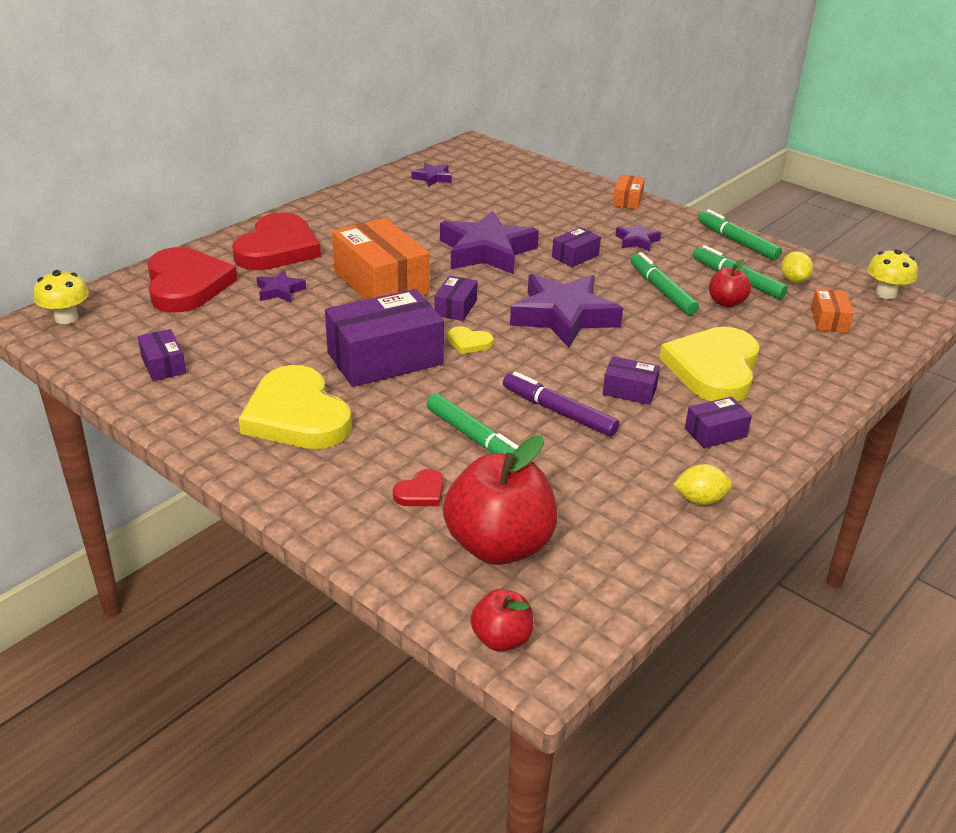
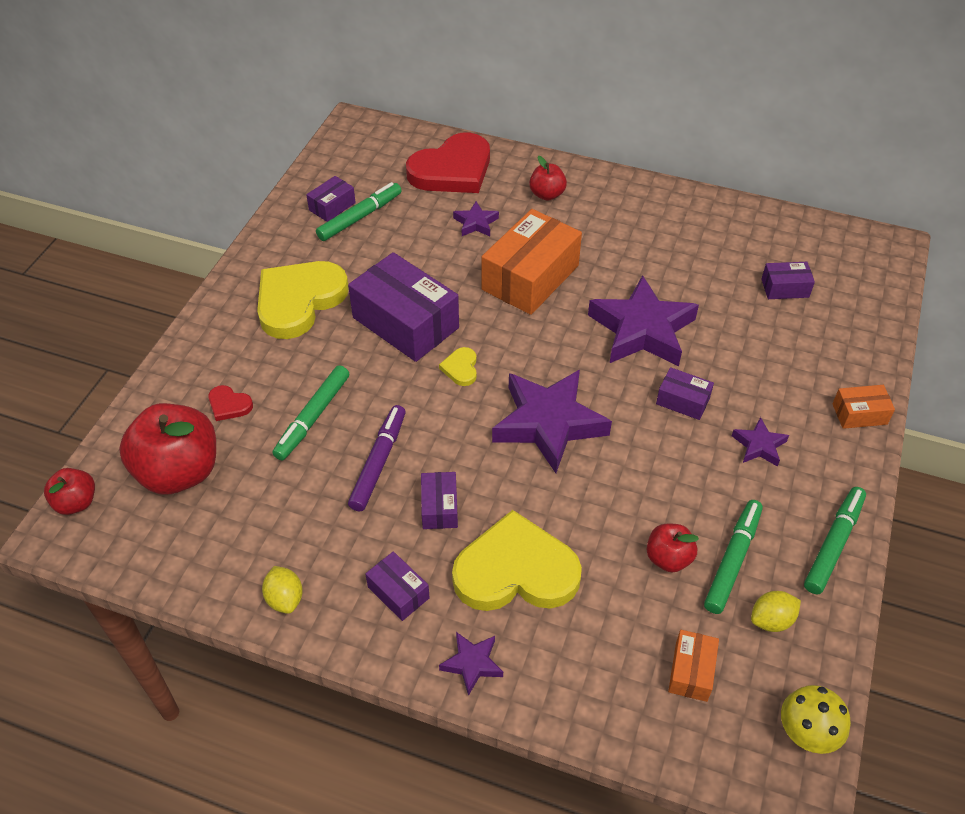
camera: 70 degrees right, 15 degrees up
(66, 318) = (369, 134): yellow mushroom -> none
(277, 248) = (547, 194): red heart -> red apple
(432, 178) = (773, 242): purple star -> purple star (472, 664)
(455, 308) = (517, 341): purple box -> purple box (785, 288)
(662, 290) = (657, 493): green marker -> green marker (360, 217)
(829, 320) = (691, 671): orange box -> orange box turned 60 degrees counterclockwise

